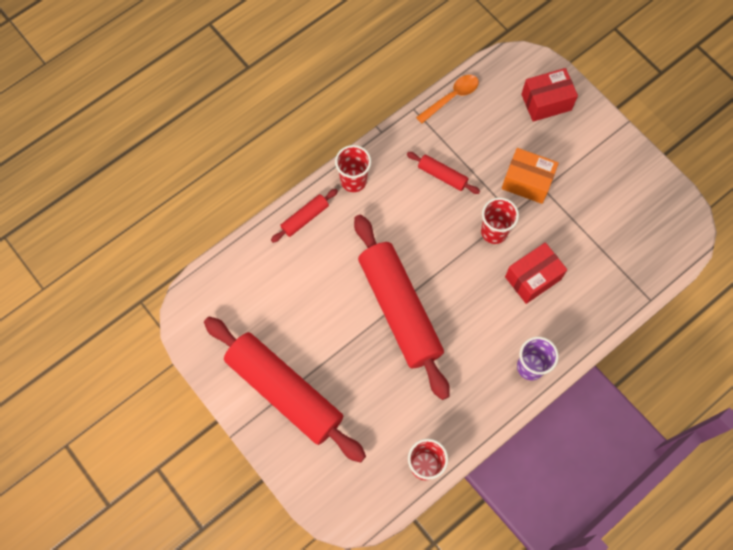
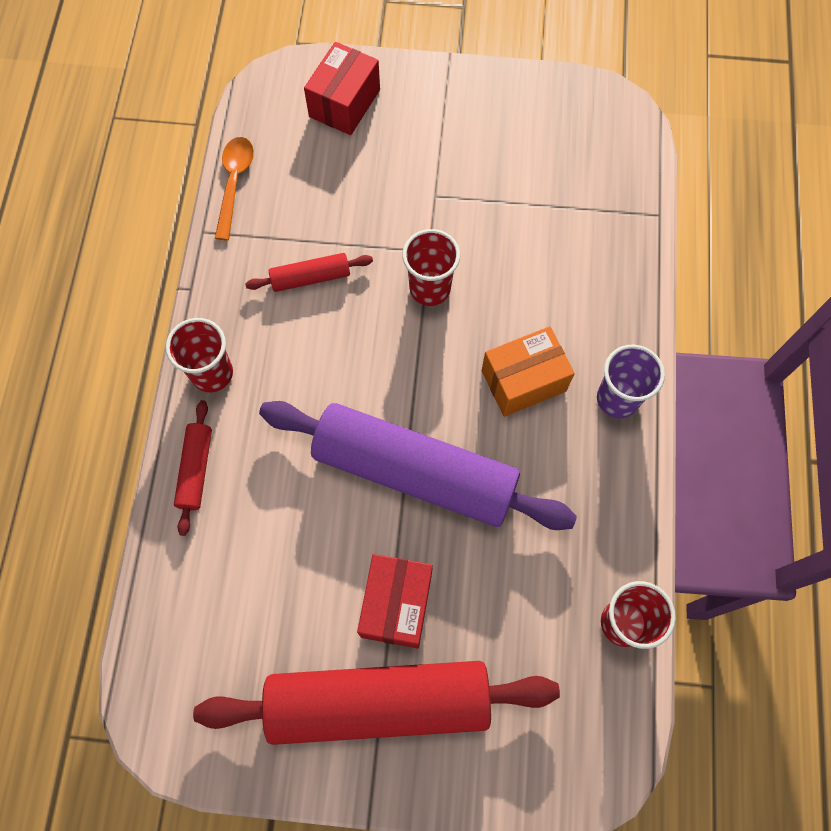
camera: 45 degrees left, 0 degrees up
(399, 310) = (414, 472): red rolling pin -> purple rolling pin
(527, 182) = (410, 204): orange box -> orange box (523, 381)
(532, 278) = (521, 301): red box -> red box (396, 605)

